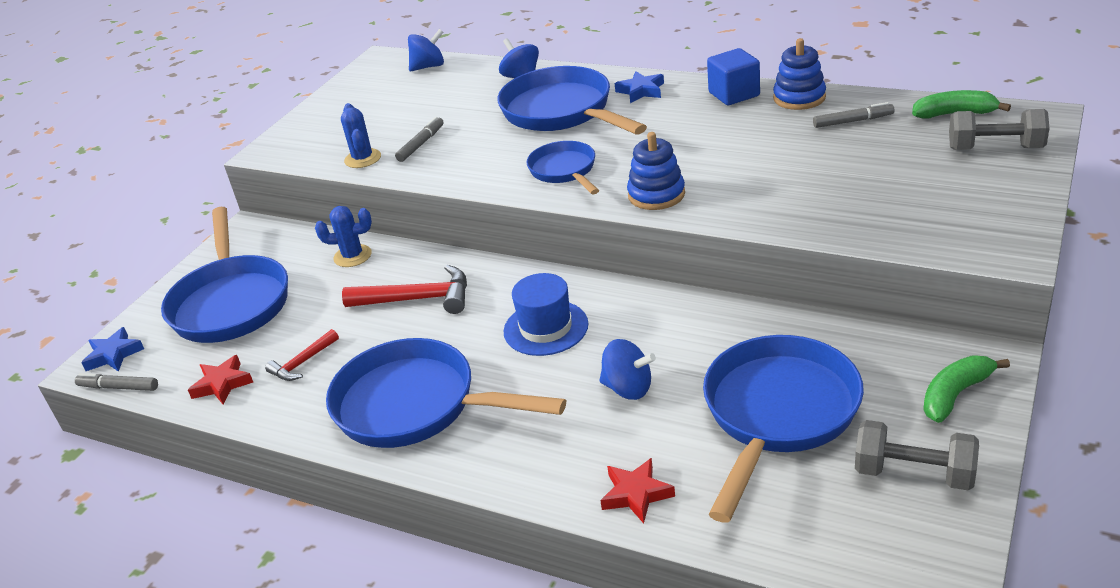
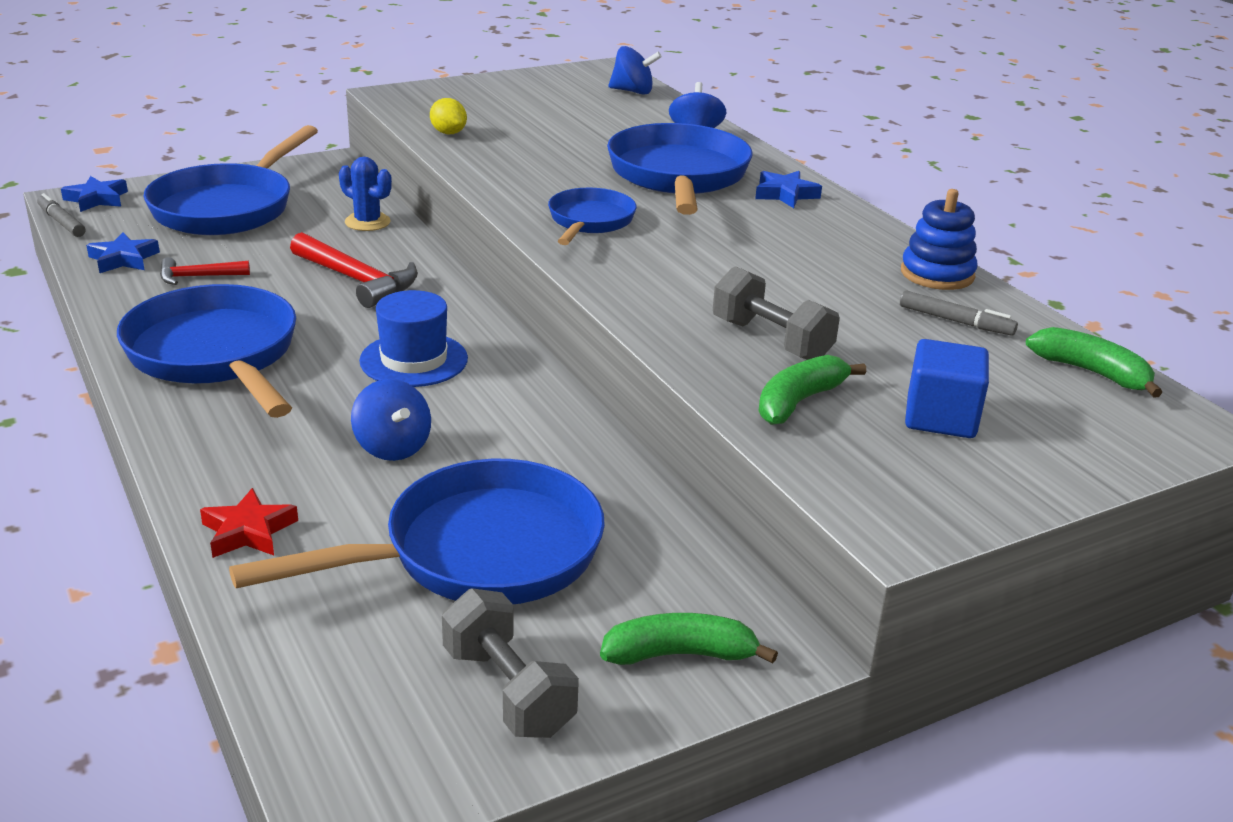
camera: 30 degrees right, 5 degrees down
(222, 384) = (123, 259): red star -> blue star
(363, 159) = (448, 133): blue cactus -> yellow lemon
(421, 144) = (513, 144): grey marker -> none
(656, 195) = (632, 281): blue stacking toy -> none
(734, 94) = (873, 239): blue cube -> blue cube (940, 418)
(860, 213) = (799, 401): none -> green banana
(995, 148) = (1076, 427): grey dumbbell -> grey dumbbell (771, 340)

